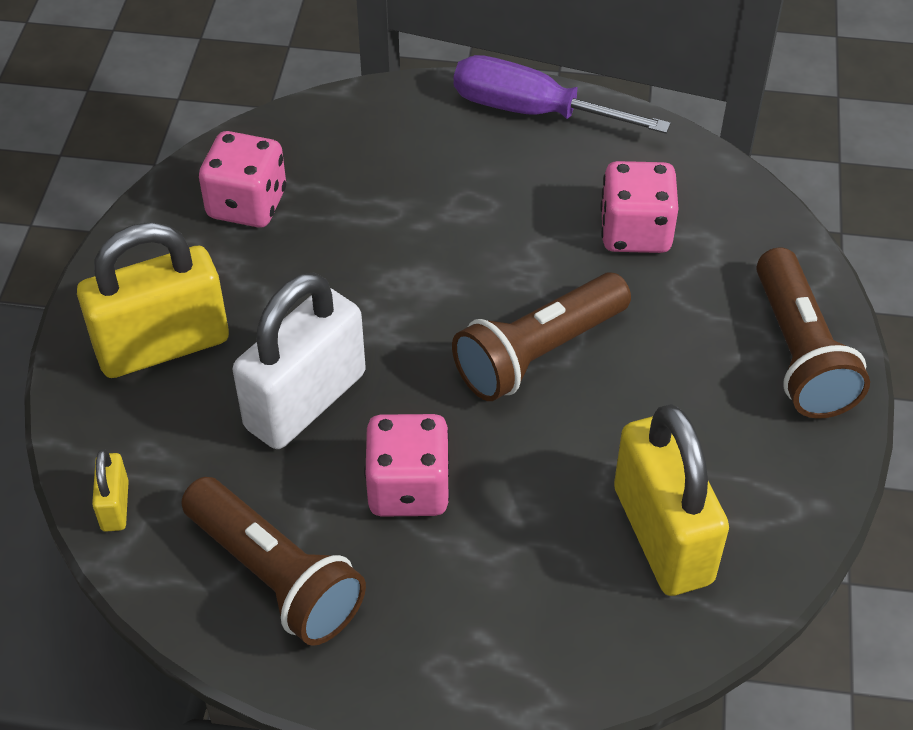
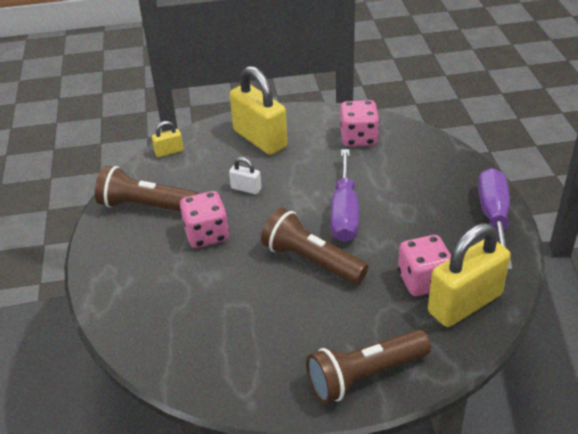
camera: 75 degrees right, 10 degrees down
(276, 576) = (145, 206): brown flashlight -> brown flashlight turned 75 degrees clockwise
(305, 400) = (246, 188): white padlock -> white padlock, size x0.45
(440, 279) = (344, 213): none -> purple screwdriver
(662, 535) = (207, 336): yellow padlock -> yellow padlock (465, 303)

